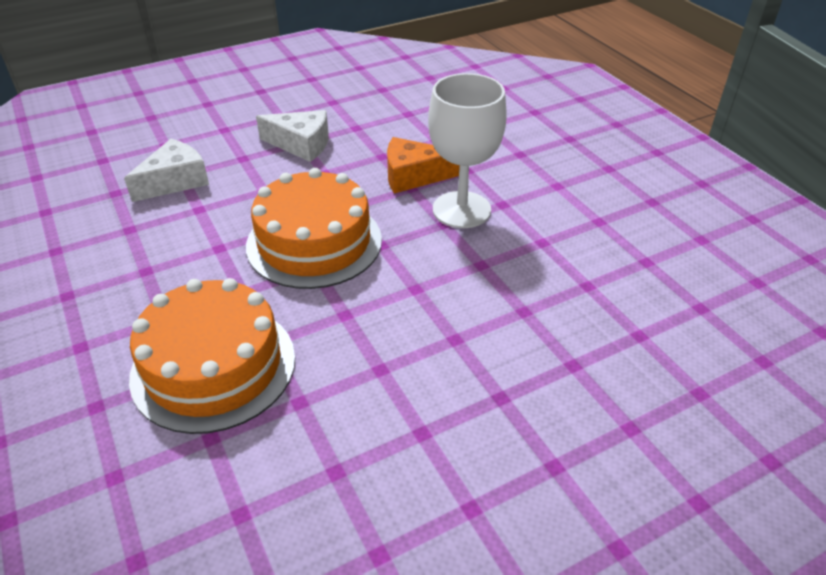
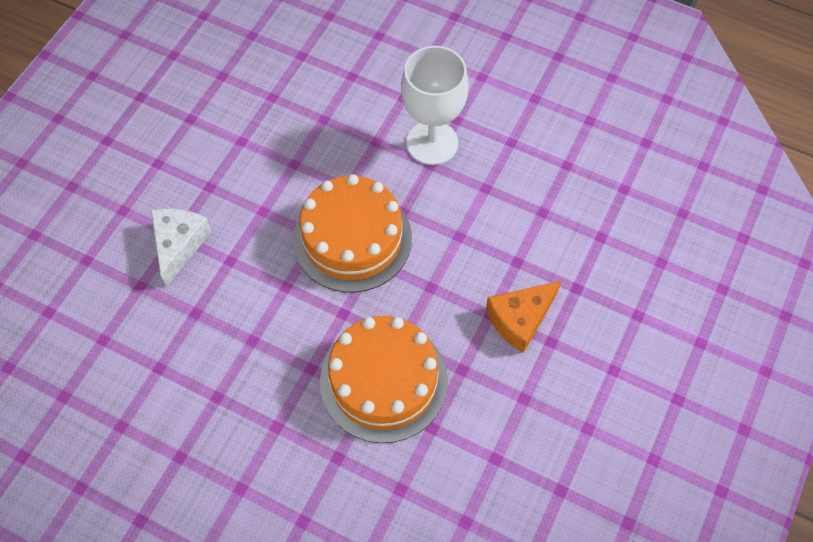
camera: 35 degrees left, 20 degrees up
(301, 144) = (245, 143): white cheese -> none
(413, 176) = (367, 127): orange cheese -> orange cheese (520, 319)

